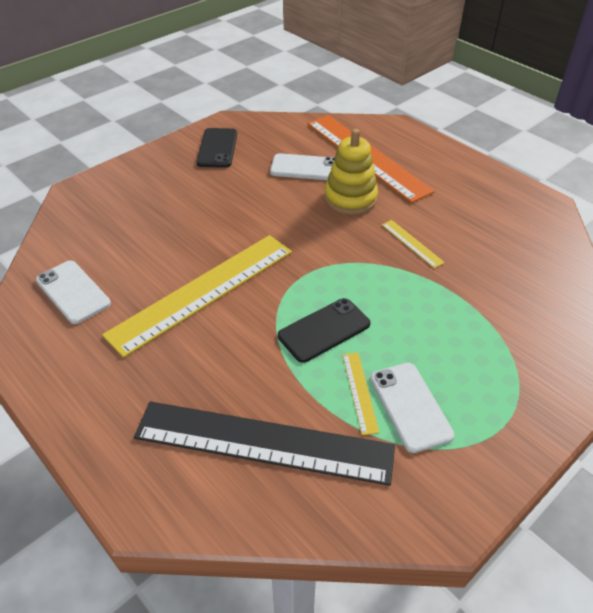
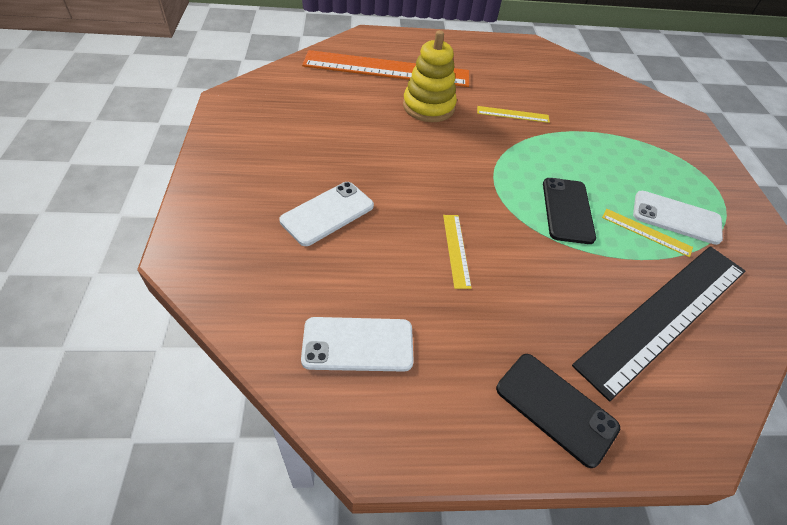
camera: 55 degrees left, 5 degrees up
(203, 292) = (456, 250): yellow ruler -> yellow ruler, size x0.41
(217, 148) = (260, 126): black phone -> black phone (556, 408)
(305, 168) = (360, 102): white phone -> white phone (327, 213)

